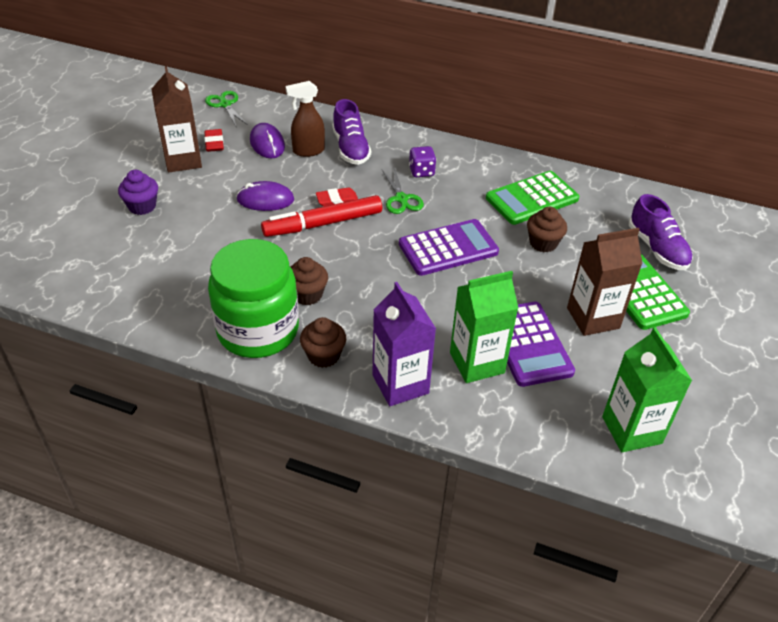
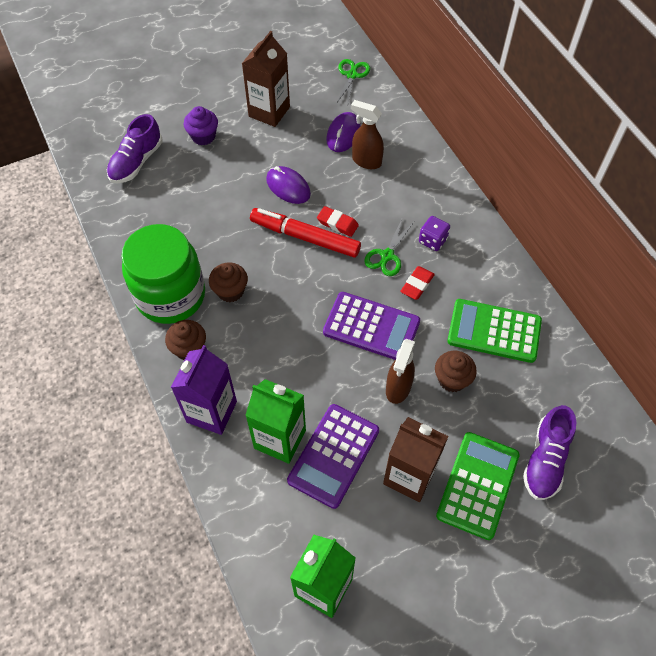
camera: 45 degrees right, 15 degrees up
(214, 143) = (306, 109): red eraser -> red eraser (417, 285)
(351, 148) = (401, 180): purple shoe -> purple shoe (136, 162)
(516, 272) = (398, 388): none -> brown spray bottle

